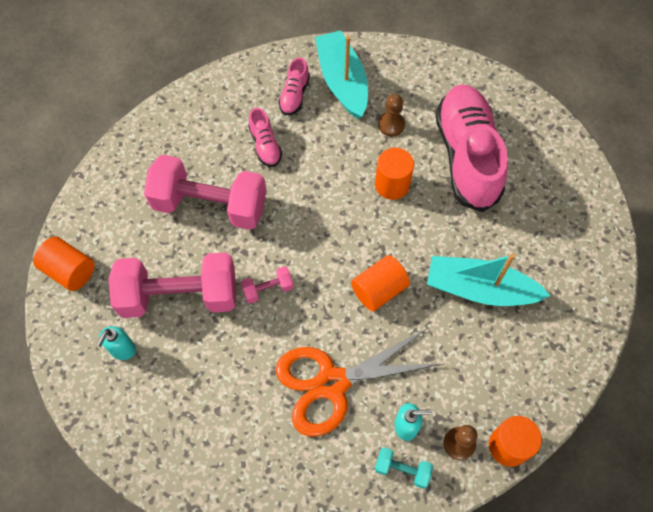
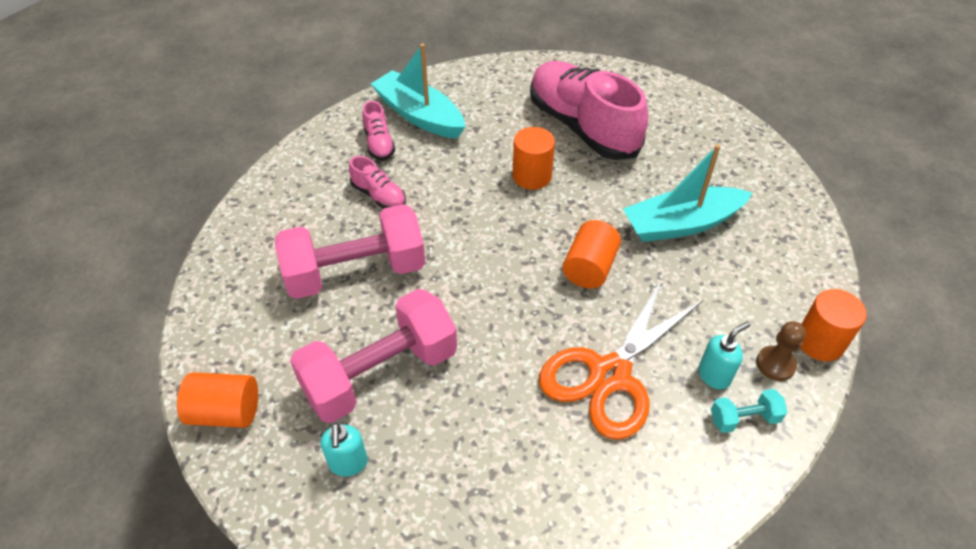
camera: 30 degrees left, 15 degrees down
(268, 289) = (476, 320): pink dumbbell -> none
(391, 125) = (493, 130): brown pawn -> none

